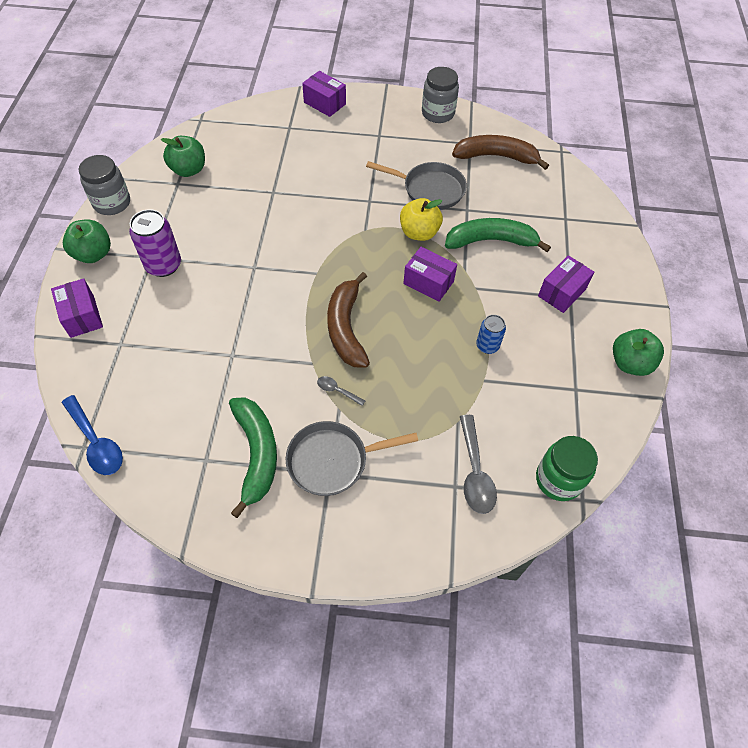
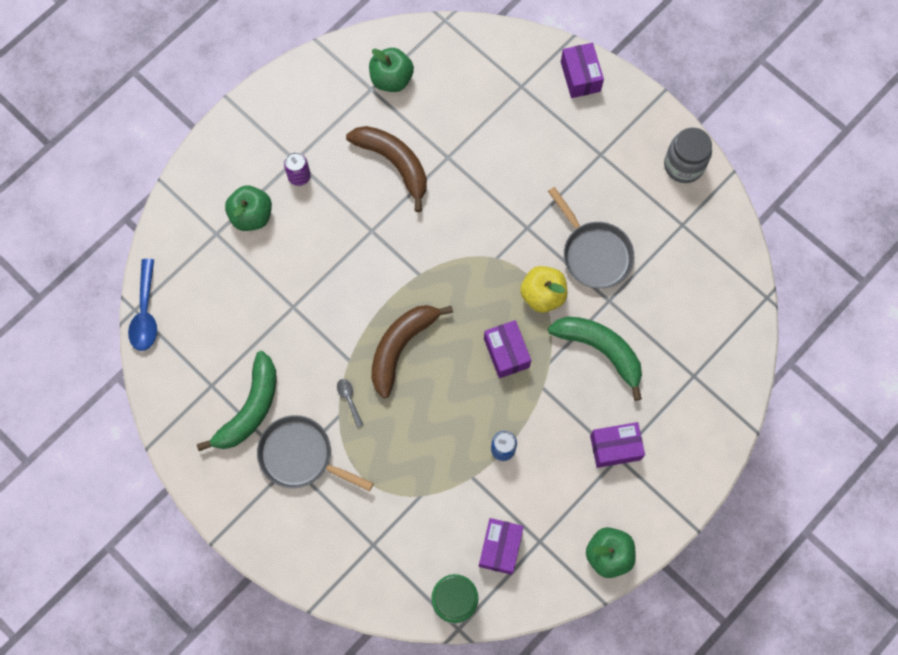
camera: 40 degrees right, 15 degrees up
(82, 316) = (204, 185): purple box -> purple box (500, 548)
(93, 254) = (251, 124): green apple -> green apple (251, 215)
(112, 203) = (301, 75): grey jar -> none
(163, 265) = (299, 176): purple can -> purple can, size x0.60
(474, 472) = (397, 545): grey spoon -> none
(496, 156) = (694, 259): brown banana -> brown banana (394, 163)

